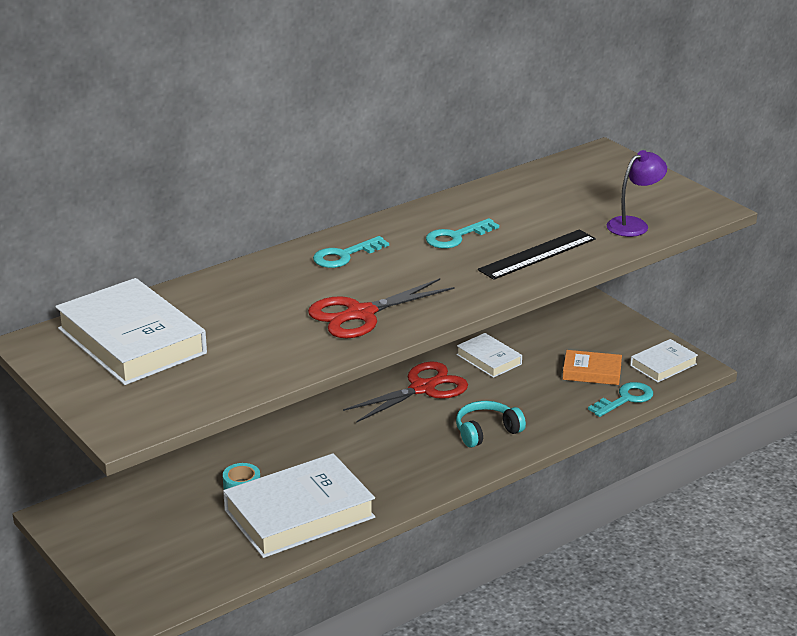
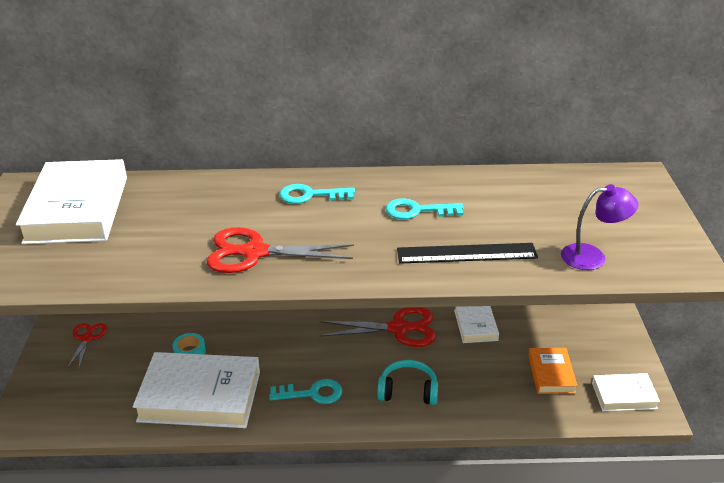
camera: 35 degrees right, 5 degrees up
(112, 518) = (87, 338): none -> red scissors
(592, 372) = (551, 374): orange book -> orange book turned 45 degrees clockwise
(625, 399) = (556, 414): turquoise key -> turquoise key (312, 393)

